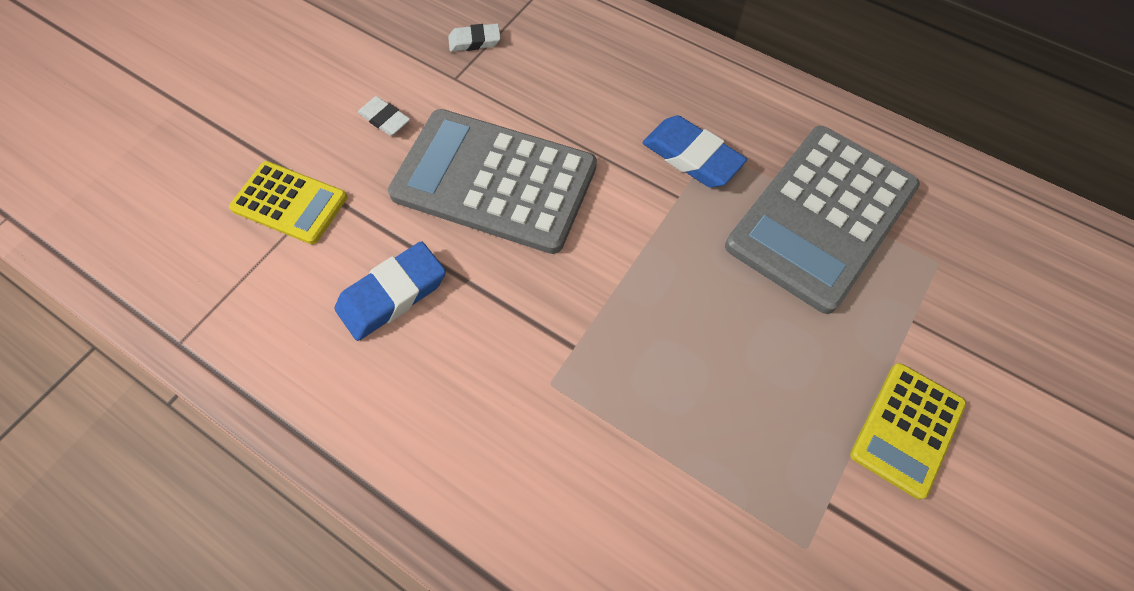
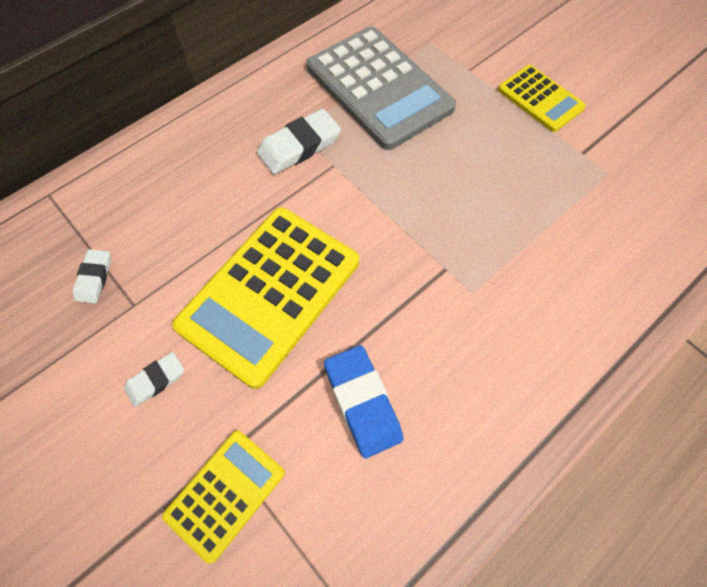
camera: 75 degrees left, 0 degrees up
(494, 181) = (269, 293): grey calculator -> yellow calculator
(691, 156) = (299, 146): blue eraser -> white eraser

